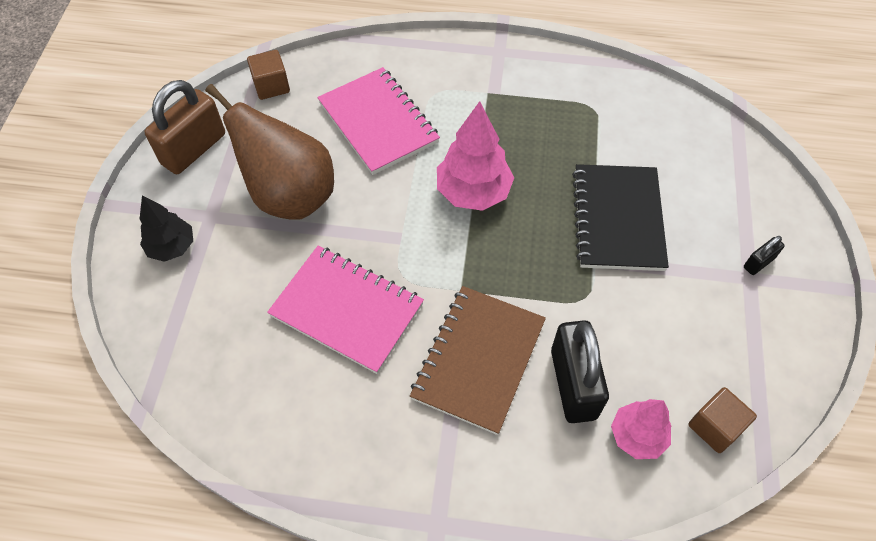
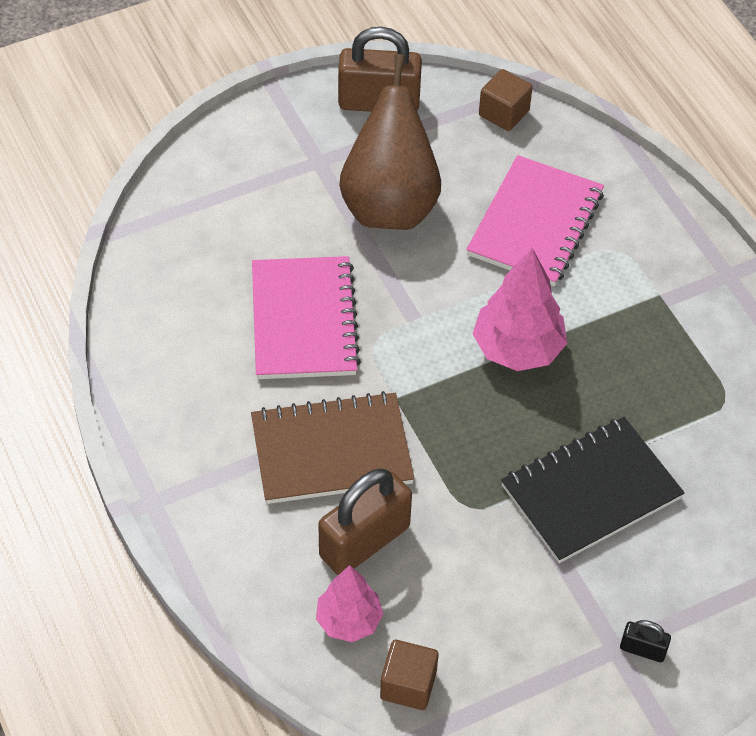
camera: 55 degrees right, 5 degrees down
(172, 247) = (265, 155): black tree -> none
(573, 384) = (364, 541): black padlock -> brown padlock

